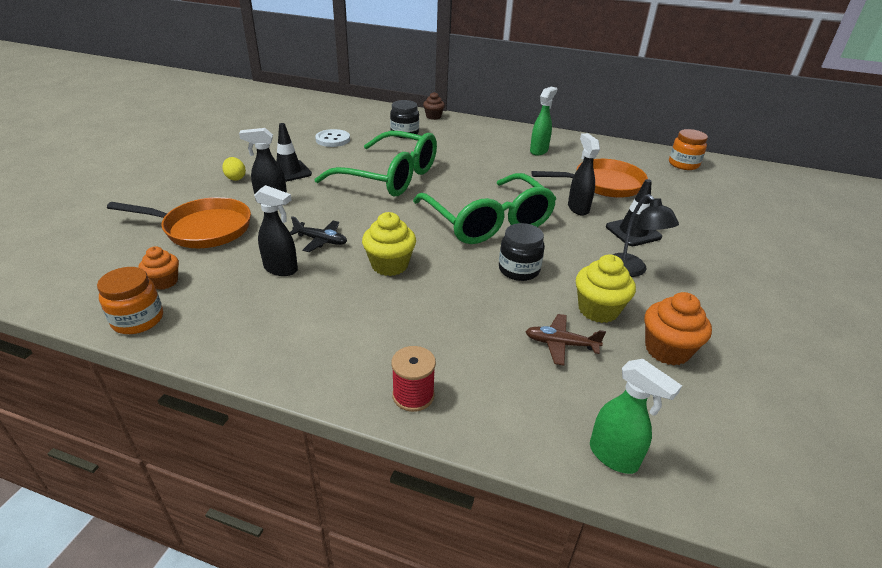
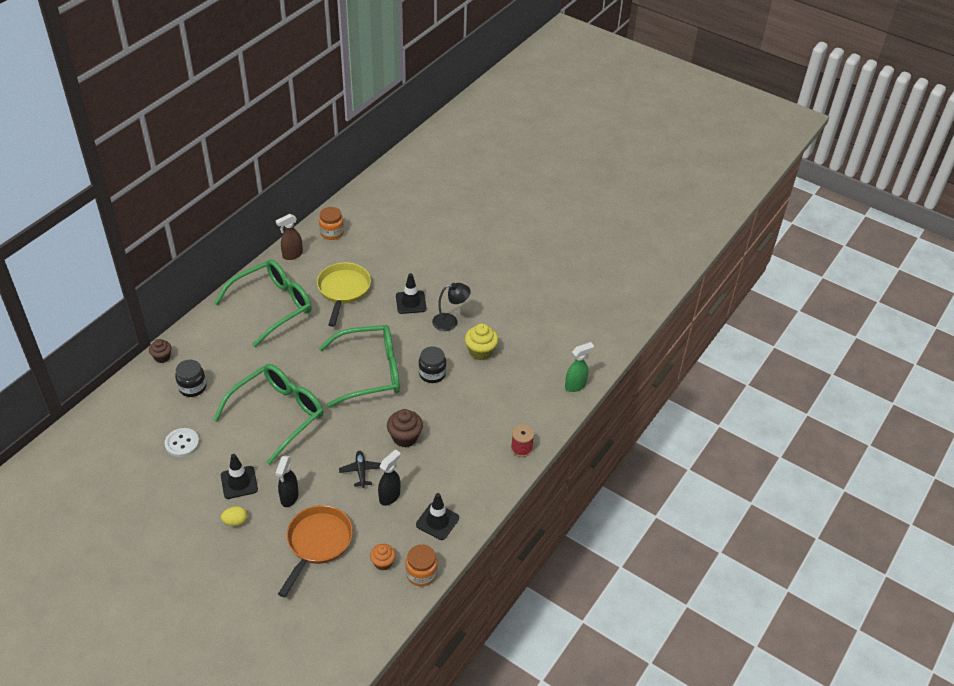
camera: 75 degrees left, 10 degrees up
(238, 320) = (437, 521): none -> black traffic cone
(321, 240) = (361, 471): black plane -> black plane turned 45 degrees counterclockwise
(389, 265) = (405, 437): yellow cupcake -> brown cupcake
(539, 151) = (272, 306): green spray bottle -> green glasses
(560, 344) = (502, 378): brown plane -> none
(578, 208) = (371, 318): black spray bottle -> none
(603, 184) = (343, 290): orange pan -> yellow pan
(622, 149) = (292, 255): none -> brown spray bottle
(667, 350) = (519, 337): orange cupcake -> none

